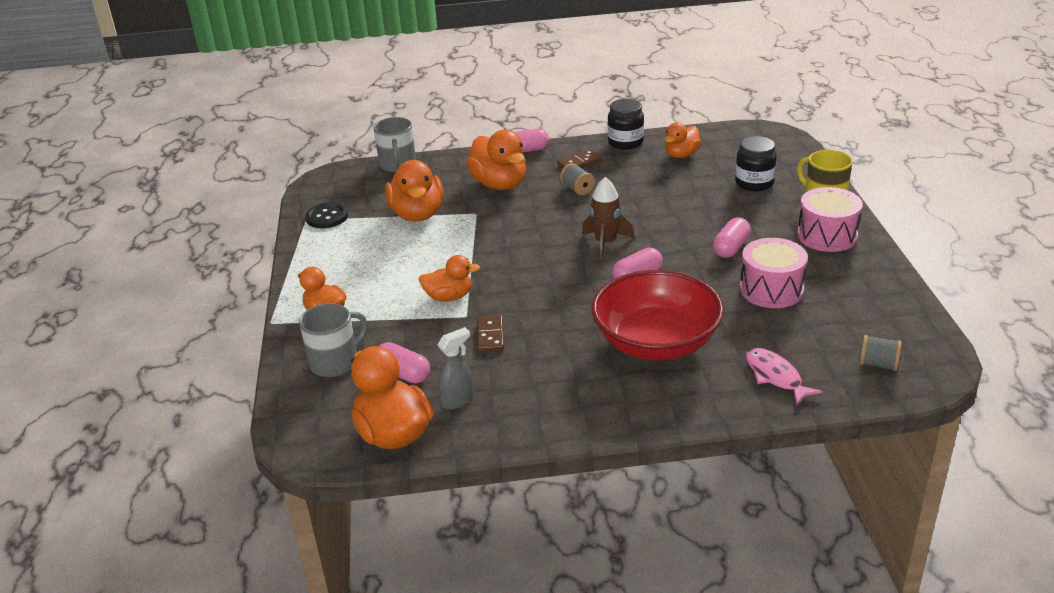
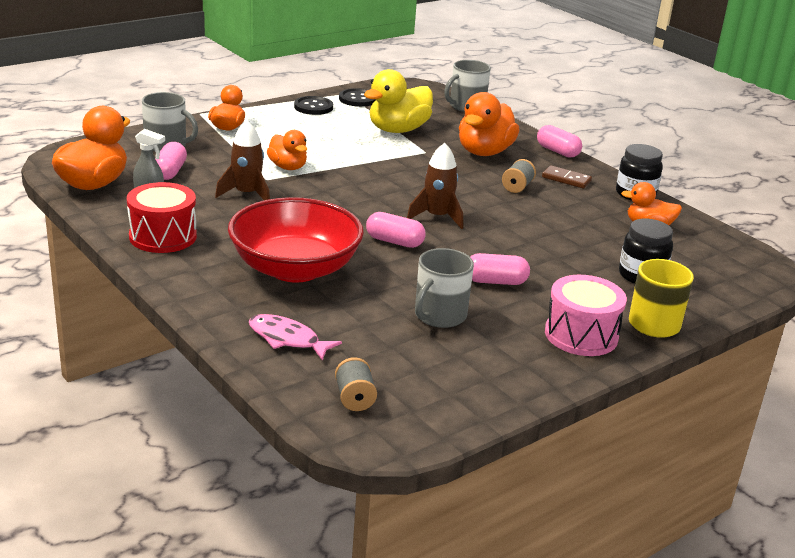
camera: 55 degrees right, 5 degrees down
(322, 247) = (313, 107): none -> black button
(417, 214) = (398, 130): orange duck -> yellow duck
(490, 335) = (246, 194): brown domino -> brown rocket
(547, 408) = (163, 236): none -> red drum
(771, 289) = (439, 315): pink drum -> grey mug
(775, 376) = (287, 339): pink fish -> pink fish turned 90 degrees counterclockwise

